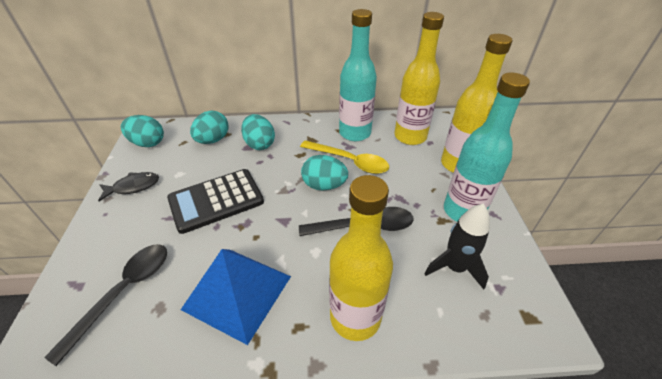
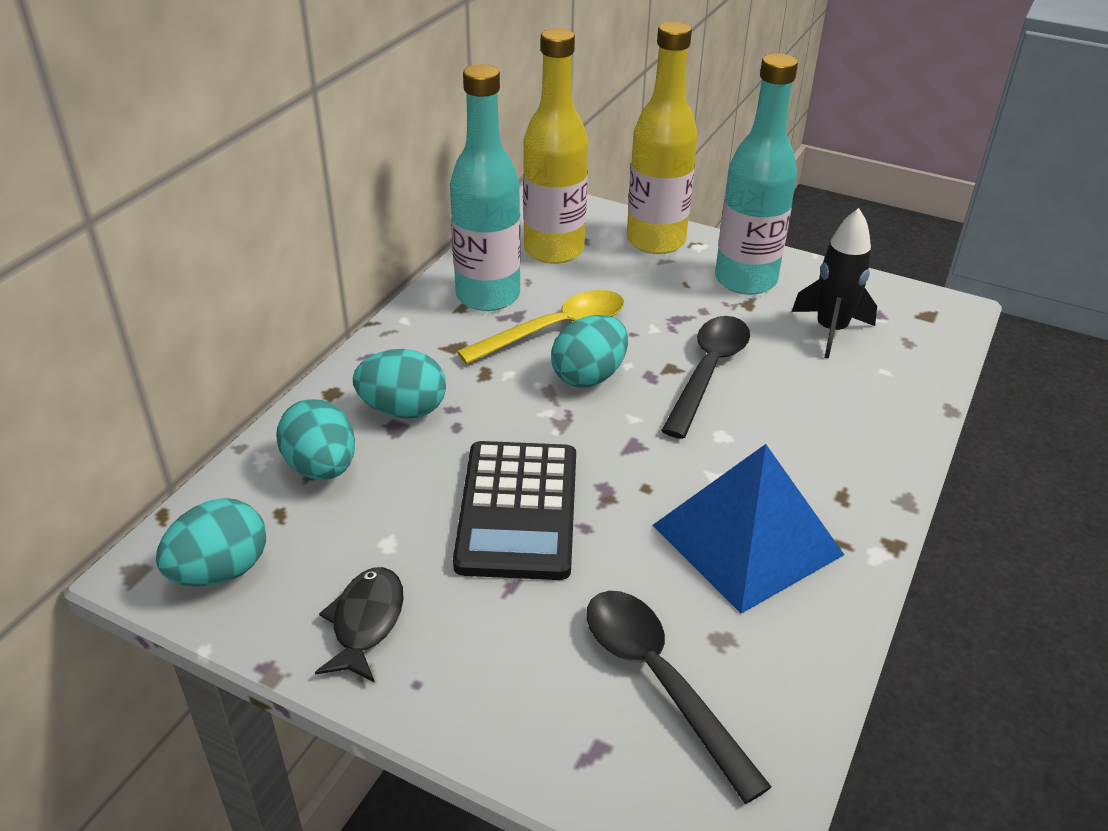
camera: 60 degrees left, 5 degrees down
(355, 317) = (855, 441): yellow bottle -> none

